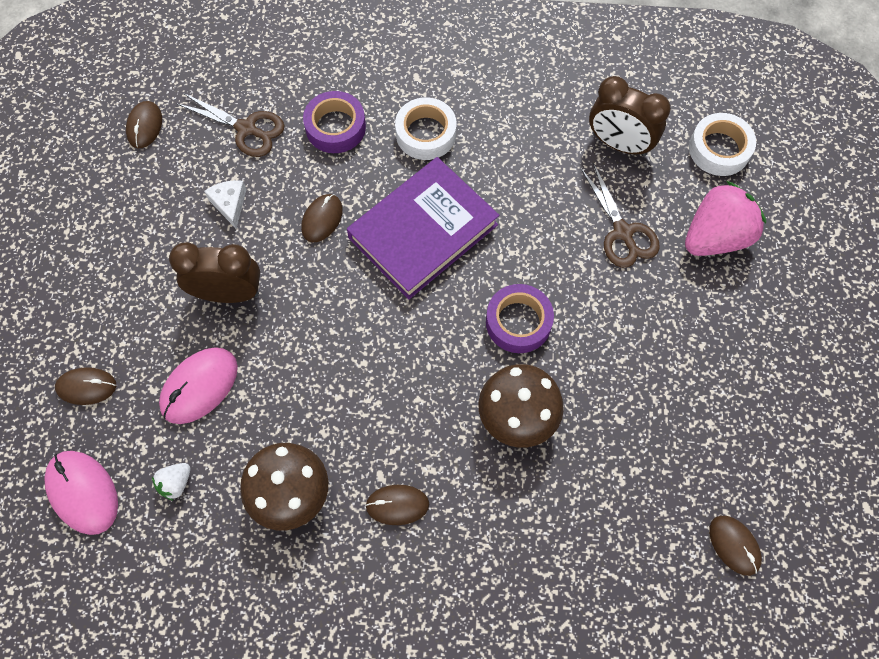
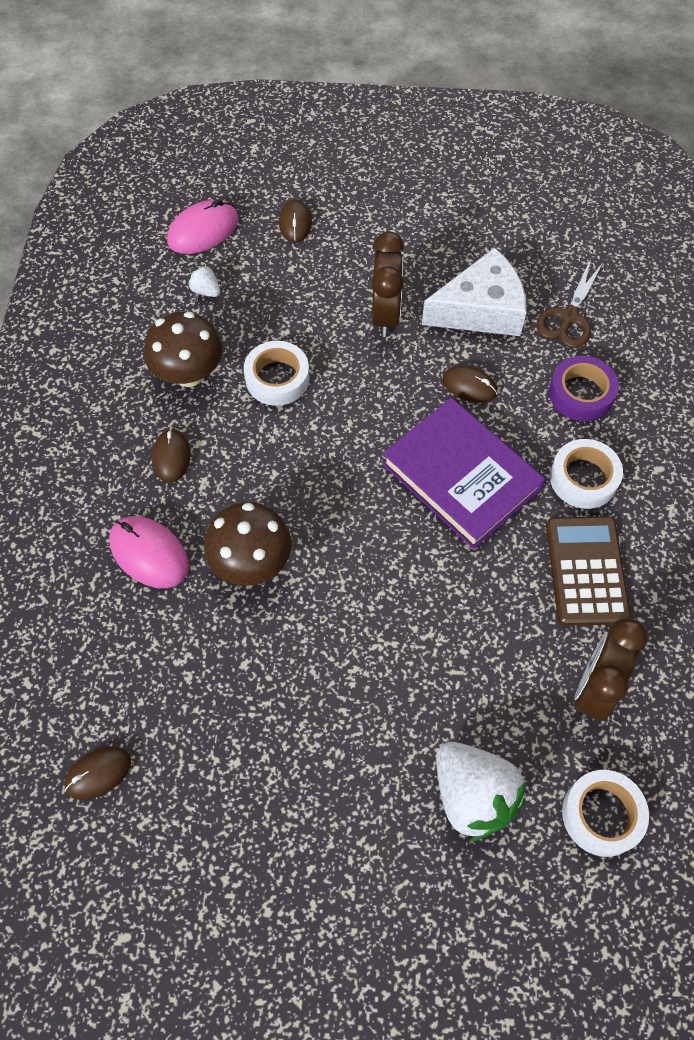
camera: 90 degrees right, 5 degrees down
(144, 126) = (562, 237): brown mouse -> none
(199, 386) = (293, 300): pink mouse -> pink mouse (149, 553)
(230, 204) = (481, 309): white cheese -> white cheese, size x2.18
(303, 400) = (277, 378): none -> white tape
(516, 140) = (586, 571): none -> brown calculator
(518, 322) = (357, 567): purple tape -> none
(622, 232) = (472, 683): brown scissors -> none
(716, 237) = (473, 795): pink strawberry -> white strawberry

